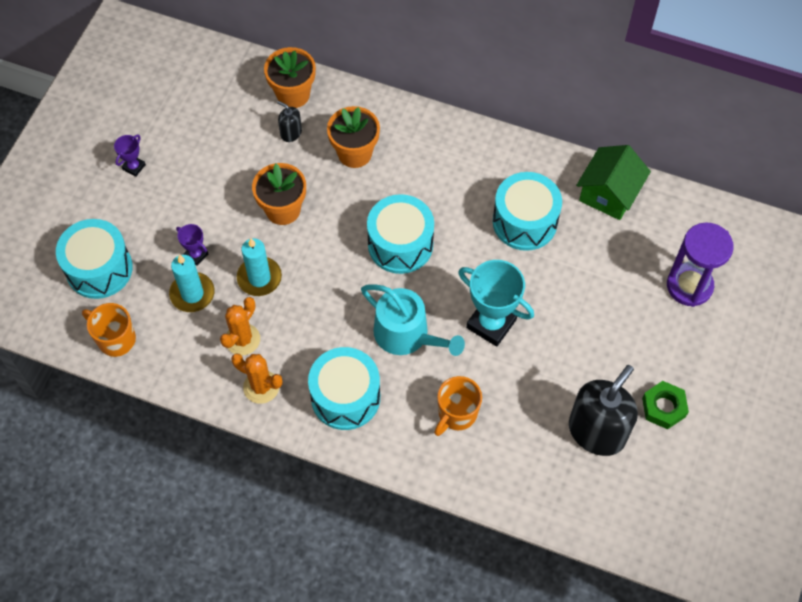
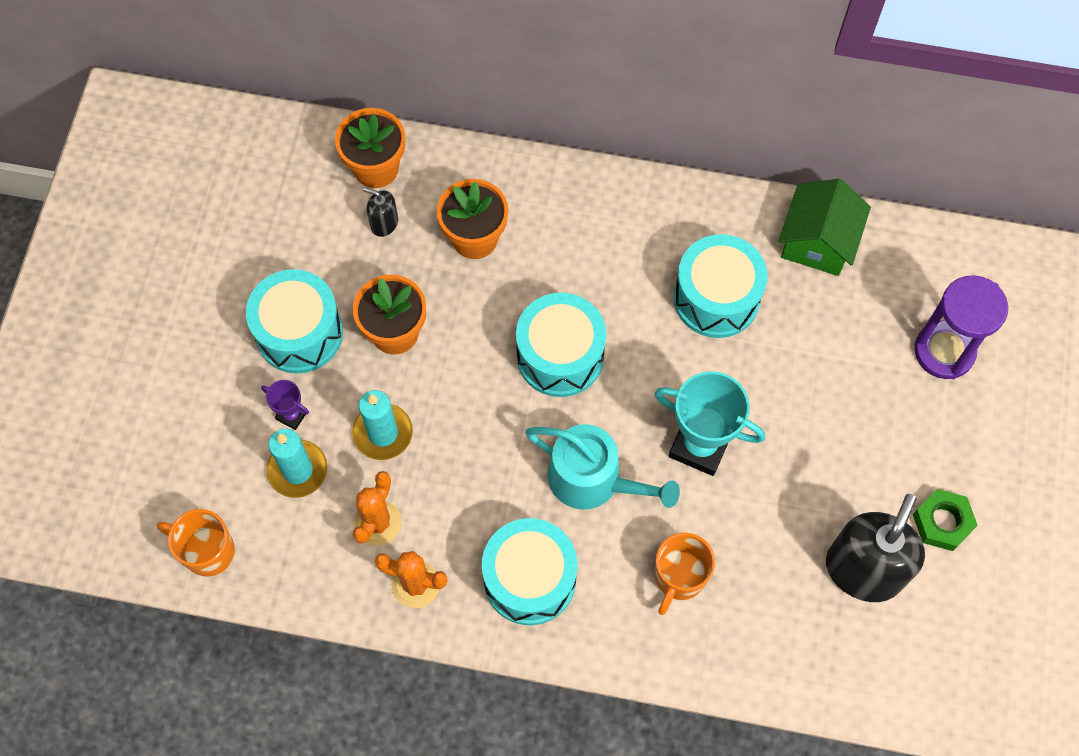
camera: 10 degrees left, 5 degrees up
(99, 269) = (165, 456): turquoise drum -> turquoise drum (299, 333)
(134, 167) = (182, 304): purple trophy -> none

